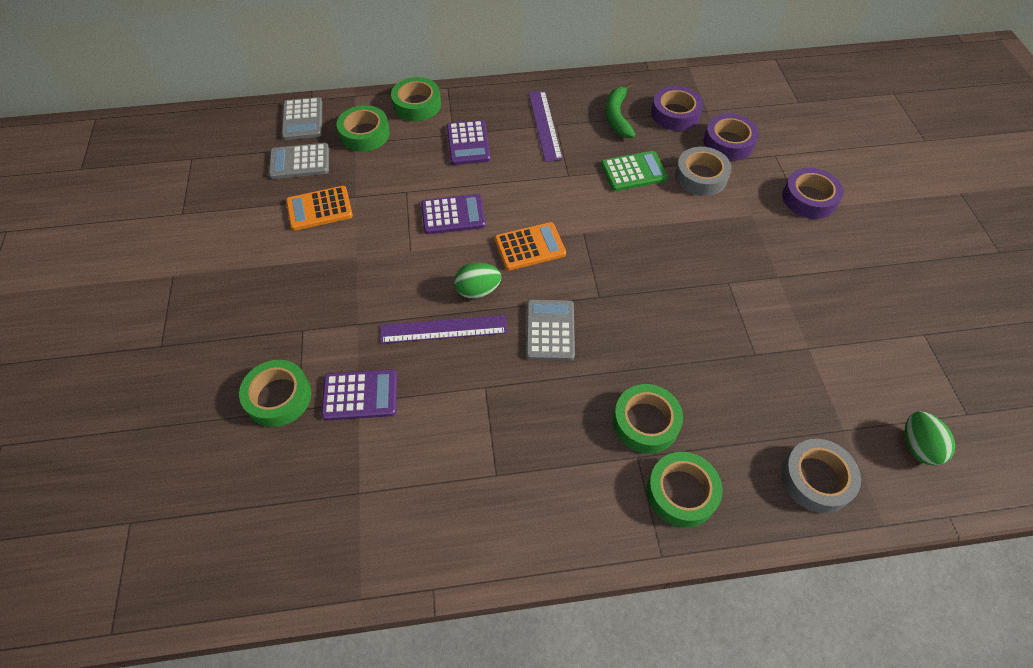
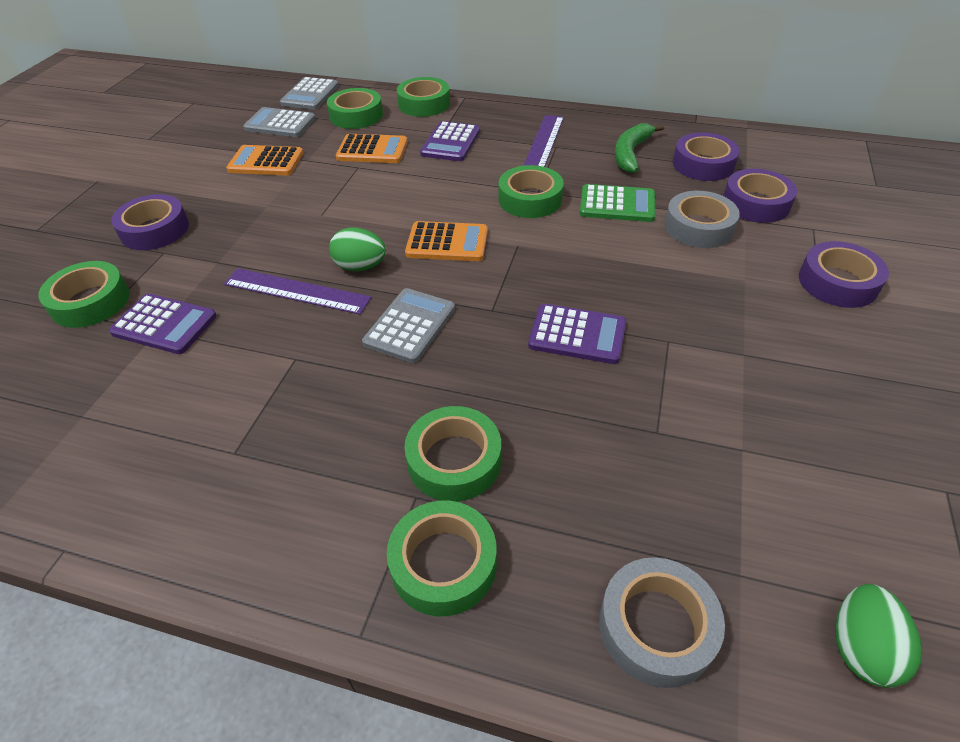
camera: 25 degrees right, 10 degrees down
(275, 310) = (155, 230): none -> purple tape
(406, 170) = (372, 150): none -> orange calculator
(453, 215) = (388, 196): purple calculator -> purple calculator (577, 334)
(567, 185) = (530, 199): none -> green tape

